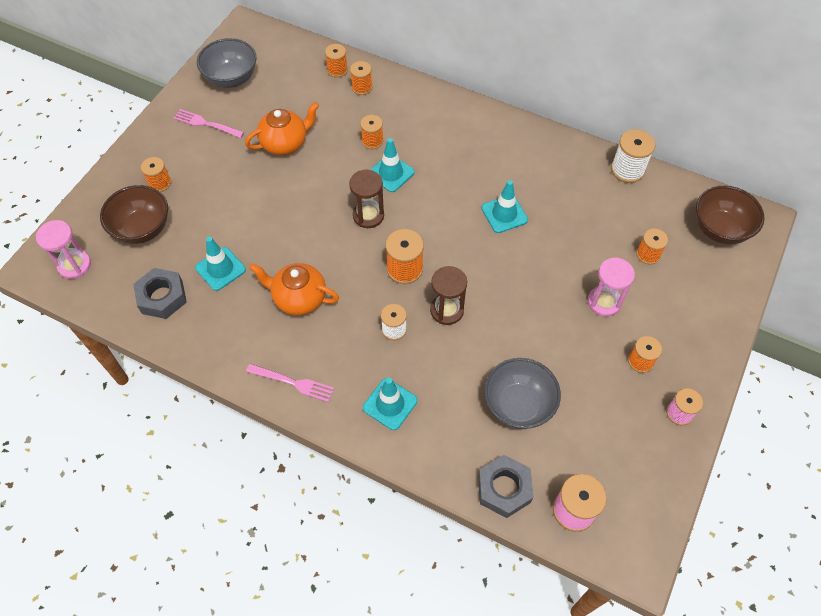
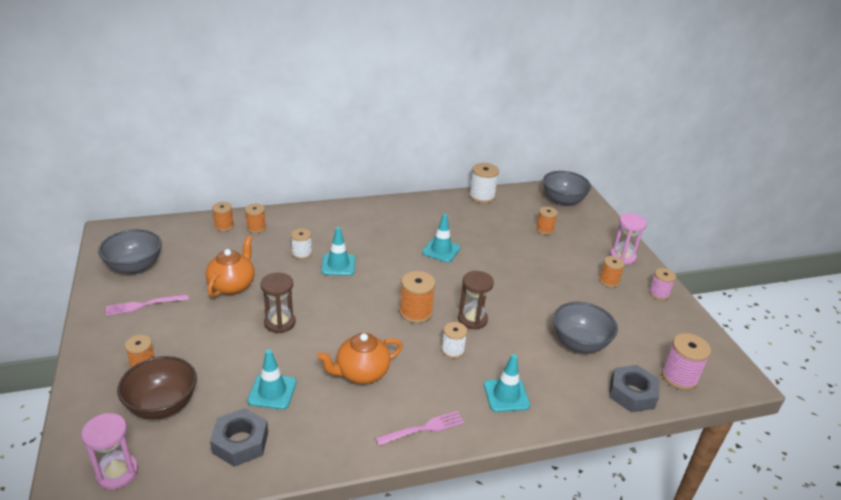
camera: 45 degrees left, 25 degrees down
(368, 215) = (352, 296): brown hourglass -> brown hourglass (279, 323)
(372, 141) = (302, 253): orange spool -> white spool
(604, 302) = (553, 264): pink hourglass -> pink hourglass (622, 257)
(720, 229) = (563, 201): brown bowl -> grey bowl

